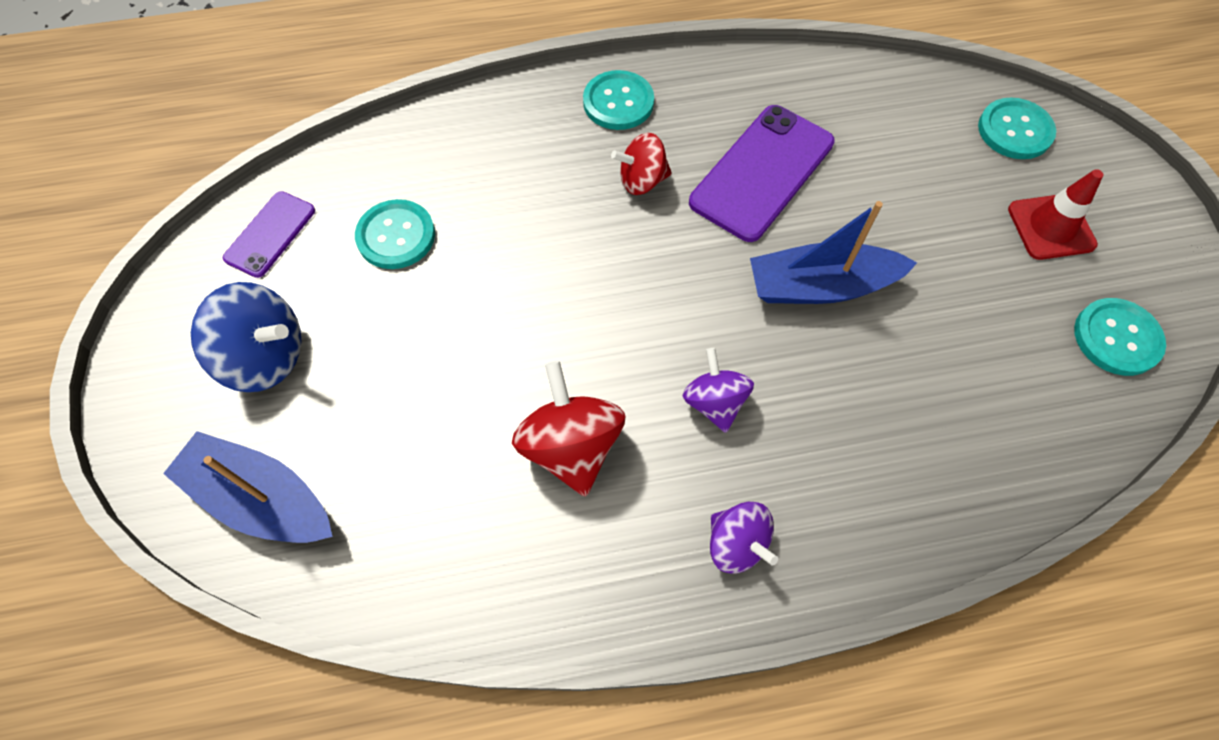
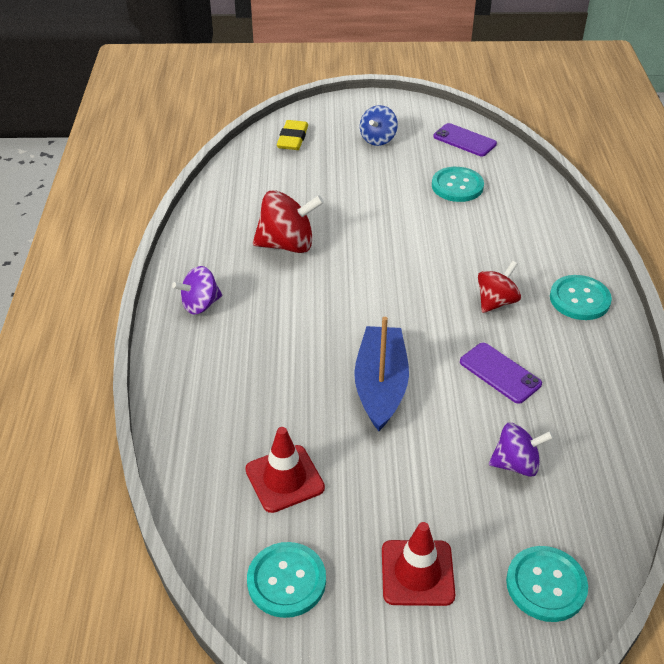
camera: 100 degrees right, 20 degrees down
(261, 499) = (292, 138): blue boat -> yellow eraser
(265, 357) = (378, 139): blue spinning top -> blue spinning top, size x0.65
(642, 180) = (496, 302): red spinning top -> red spinning top turned 45 degrees clockwise
(714, 402) = (298, 311): purple spinning top -> purple spinning top (516, 464)
(762, 172) = (500, 373): purple phone -> purple phone, size x0.57
(995, 364) = (284, 479): none -> red traffic cone

